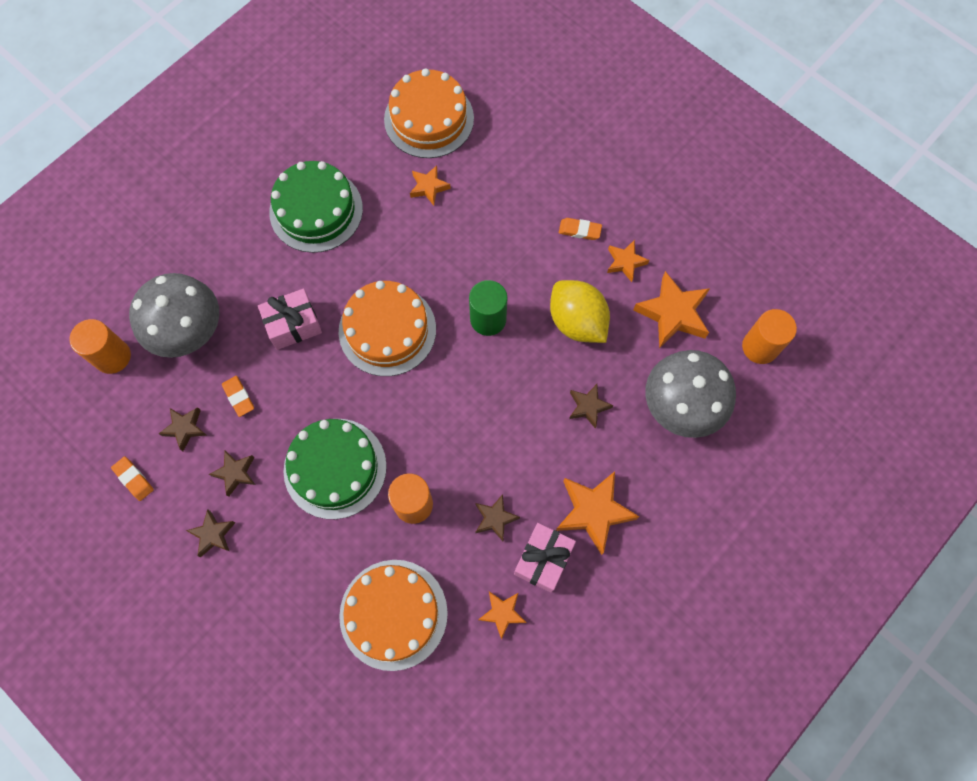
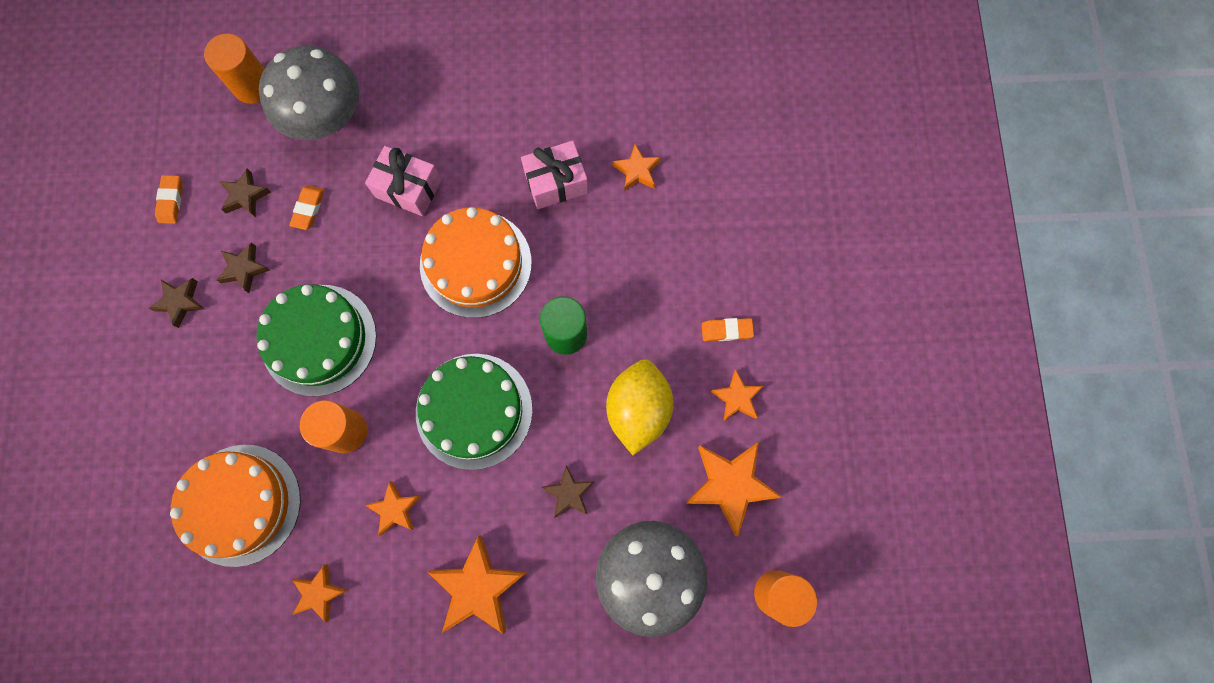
camera: 45 degrees right, 5 degrees up
(316, 210) = (524, 106): green cake -> green cake (474, 411)
(429, 119) = (700, 109): orange cake -> none
(495, 518) = (395, 509): brown star -> orange star
(543, 560) = (396, 584): pink gift -> pink gift (556, 182)
(579, 230) = (726, 330): orange eraser -> orange eraser turned 60 degrees counterclockwise

